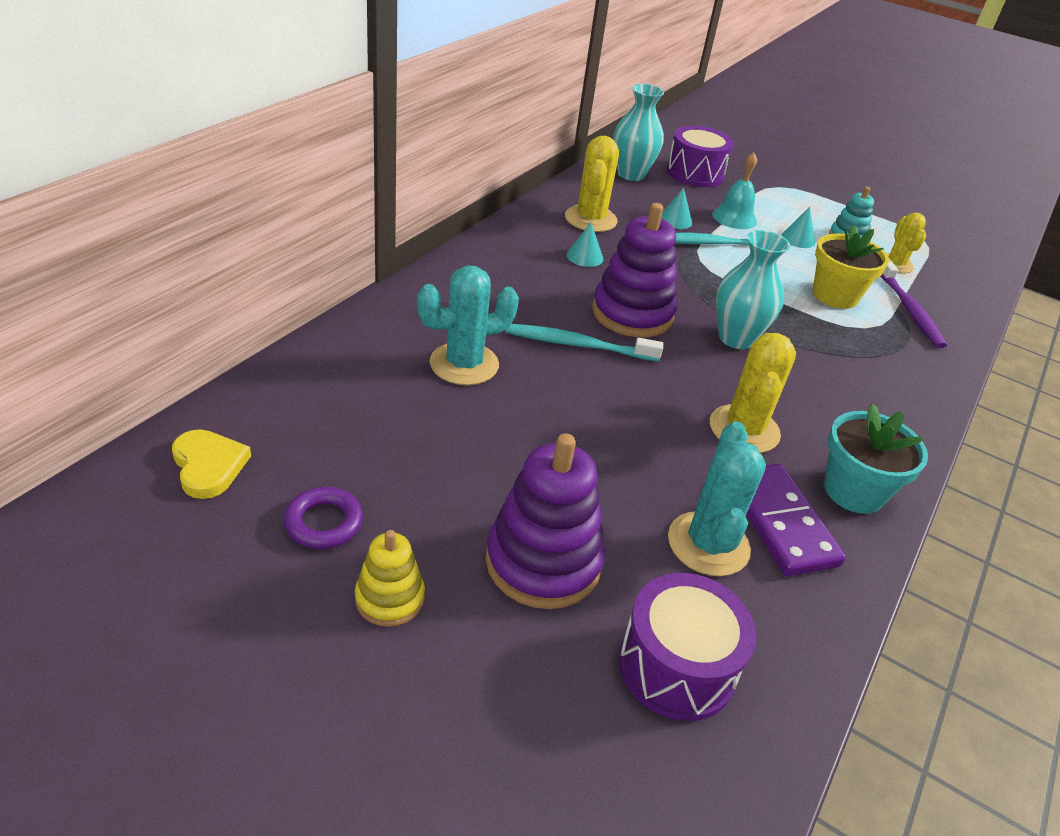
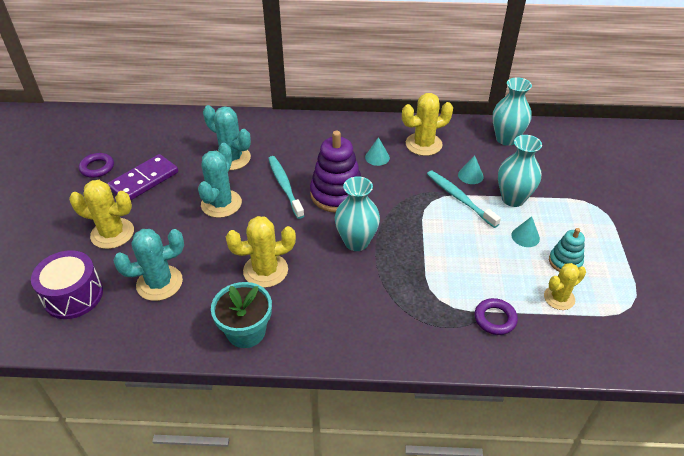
camera: 65 degrees right, 5 degrees up
(208, 466) = (109, 128): yellow heart -> none
(390, 598) = (67, 201): yellow stacking toy -> none
(543, 562) = (112, 233): purple stacking toy -> yellow cactus
(567, 415) = (221, 204): none -> turquoise cactus
(695, 173) = (552, 163): purple drum -> none
(734, 217) = (513, 199): turquoise bell -> turquoise vase
(780, 522) = (195, 306): purple domino -> purple domino (144, 180)
(835, 296) = (465, 274): yellow flower pot -> none
(909, 309) = (495, 319): purple toothbrush -> purple ring

